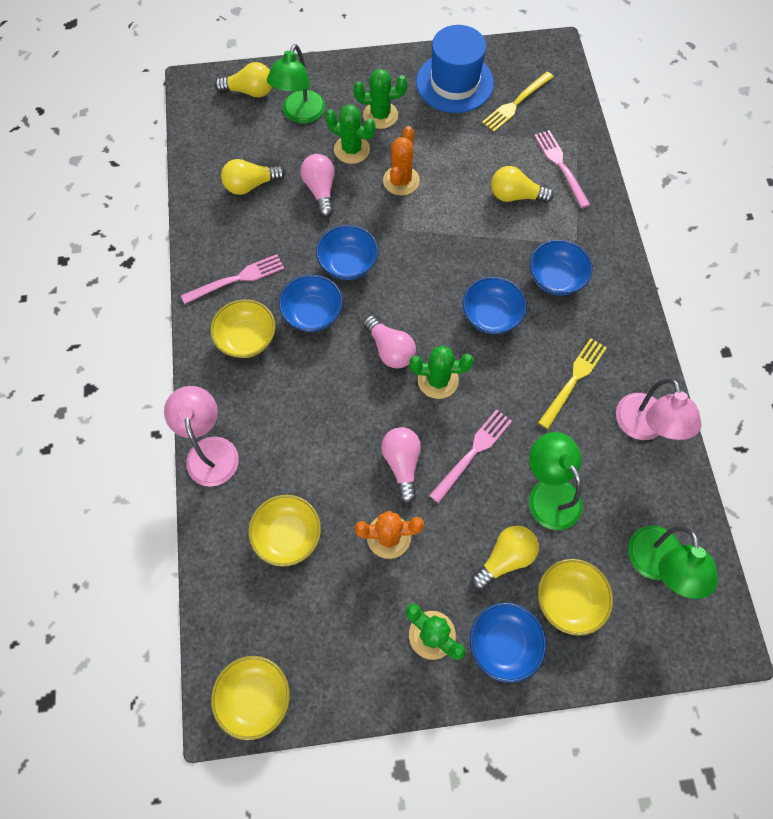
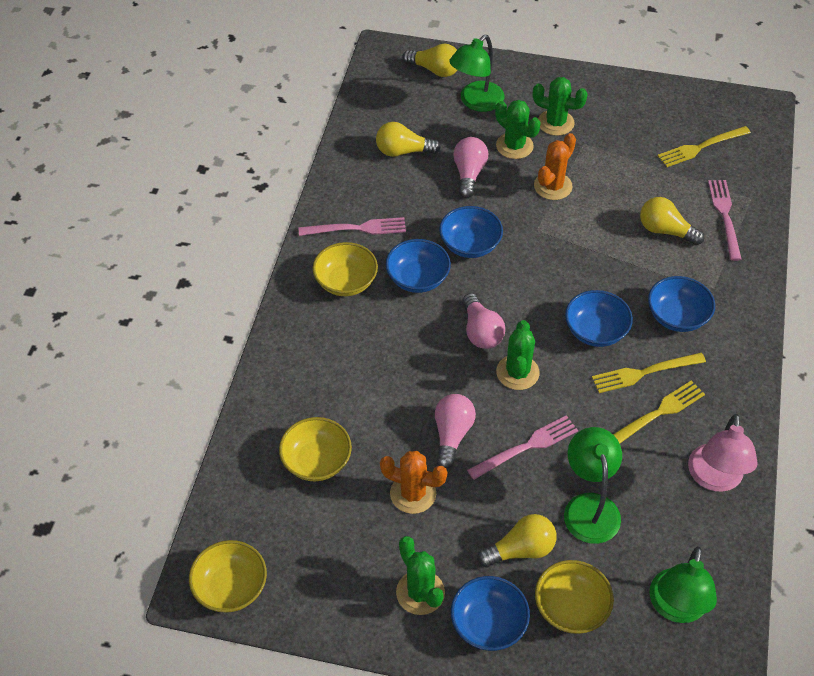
camera: 20 degrees right, 15 degrees down
(210, 450) = (273, 367): pink lamp -> none
(438, 380) = (517, 372): green cactus -> green cactus turned 75 degrees clockwise
(454, 83) = (644, 113): blue hat -> none
(547, 343) = (644, 373): none -> yellow fork

